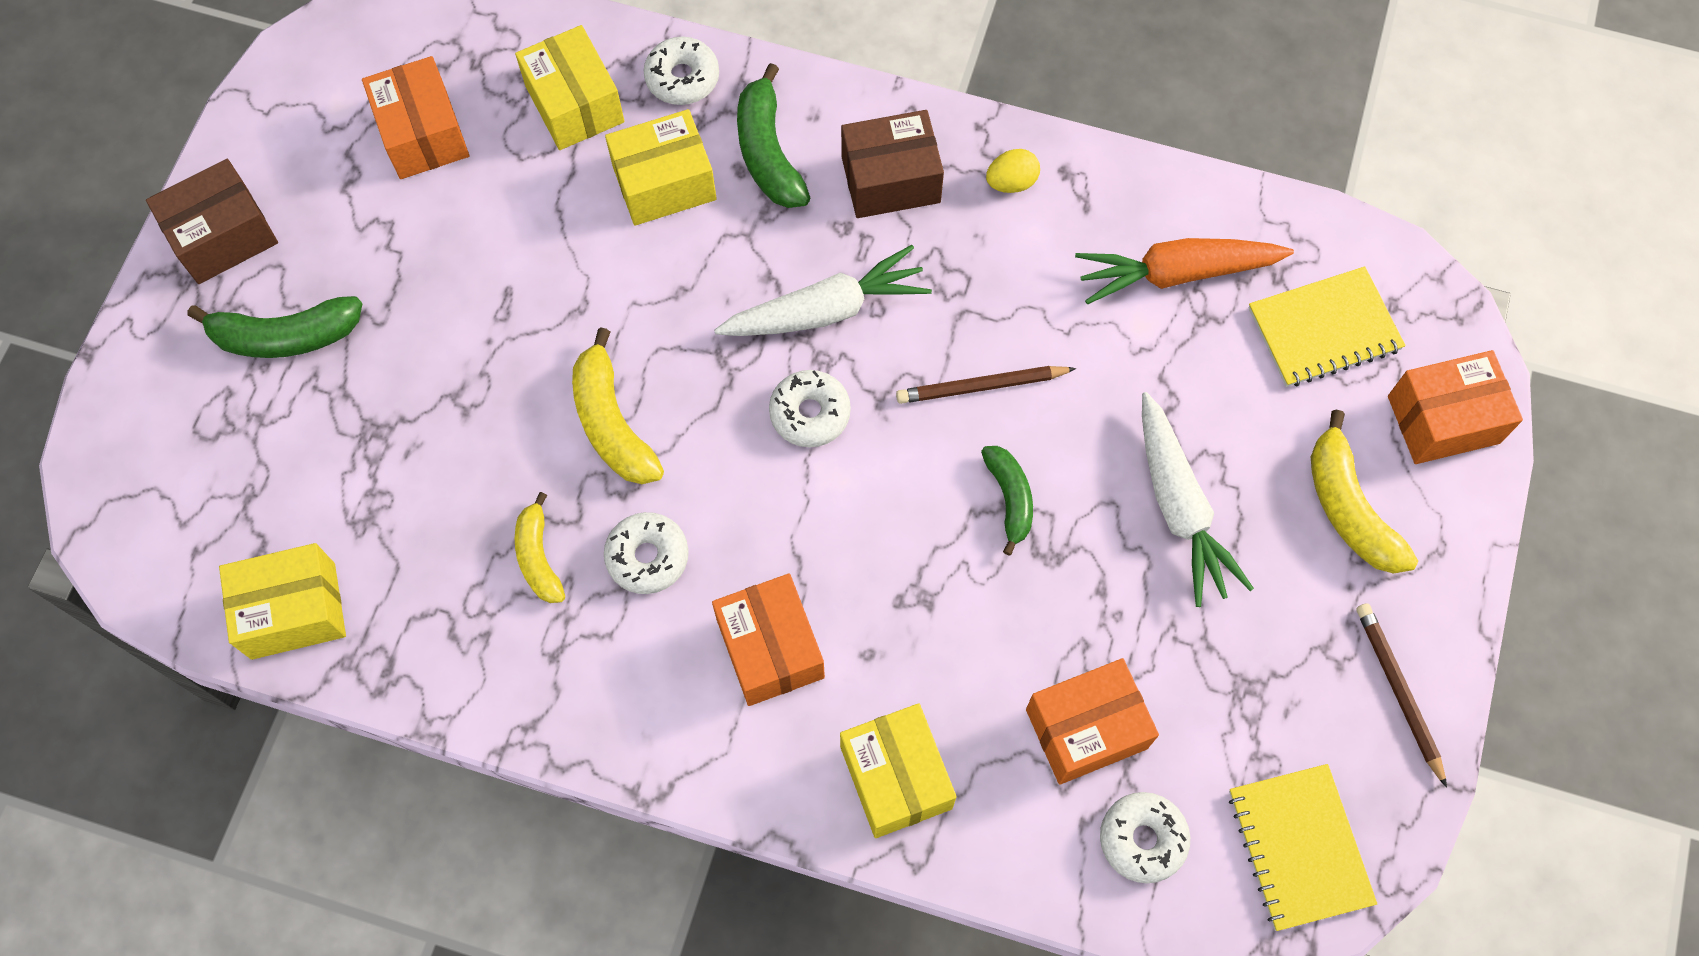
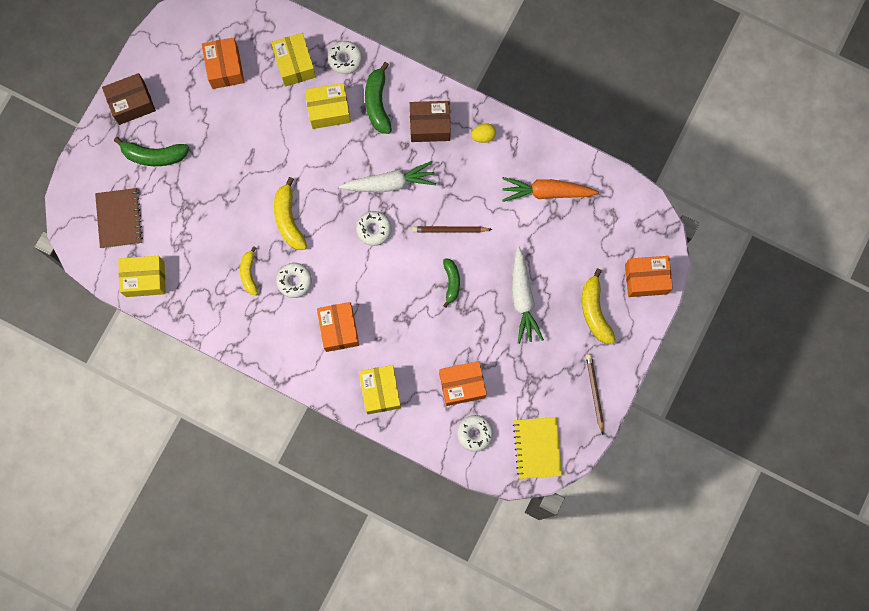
camera: 10 degrees right, 10 degrees up
(219, 485) = (119, 219): none -> brown notebook
(1324, 329) = (605, 229): yellow notebook -> none

